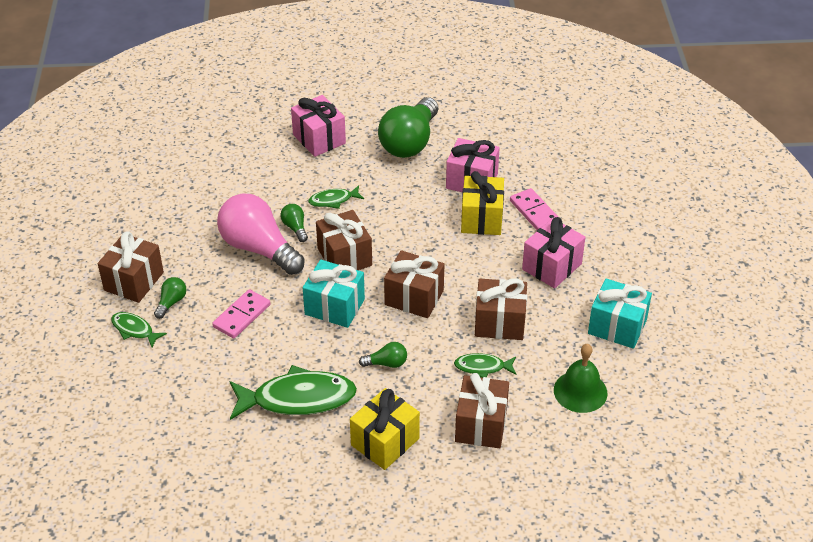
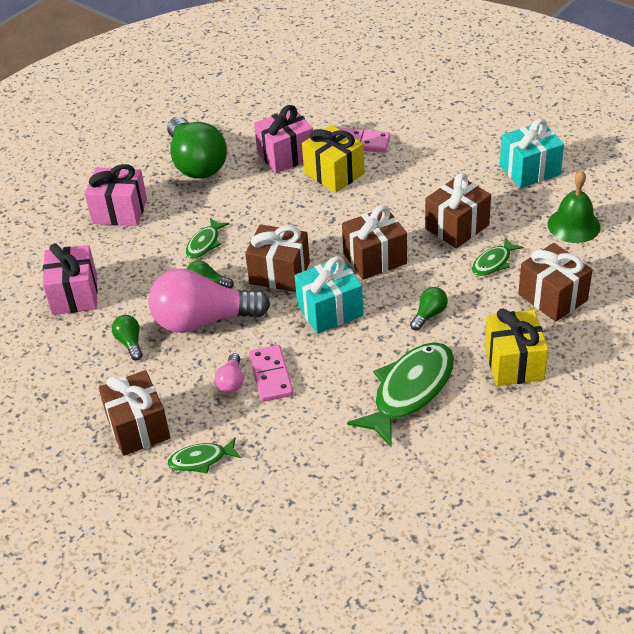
camera: 45 degrees left, 0 degrees up
(171, 302) = (198, 415): green light bulb -> green light bulb (130, 343)
(216, 300) = (231, 382): none -> pink light bulb
(552, 266) = (430, 167): pink gift -> pink gift (75, 295)

